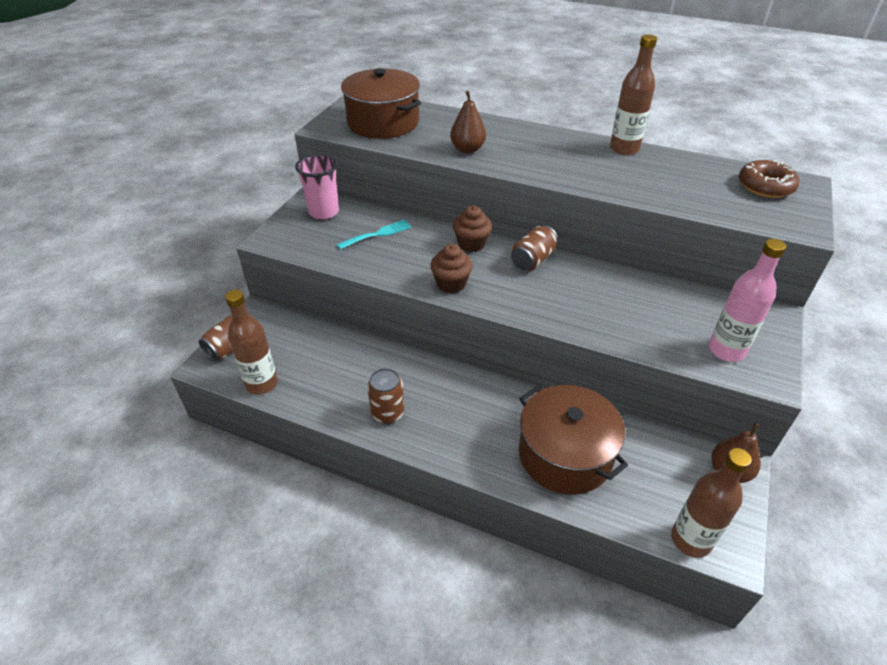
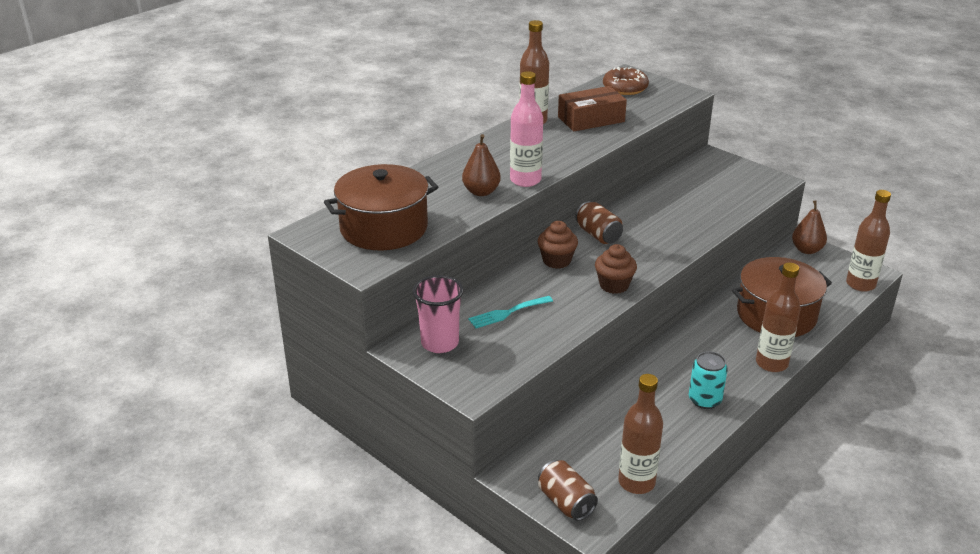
camera: 70 degrees left, 10 degrees down
(378, 234) = (507, 313): turquoise fork -> turquoise fork turned 105 degrees counterclockwise
(387, 413) = (704, 400): brown can -> turquoise can
(471, 460) = (771, 363): none -> brown bottle
(663, 178) = (591, 119): none -> brown box
(726, 350) = (744, 186): pink bottle -> pink bottle (525, 180)

